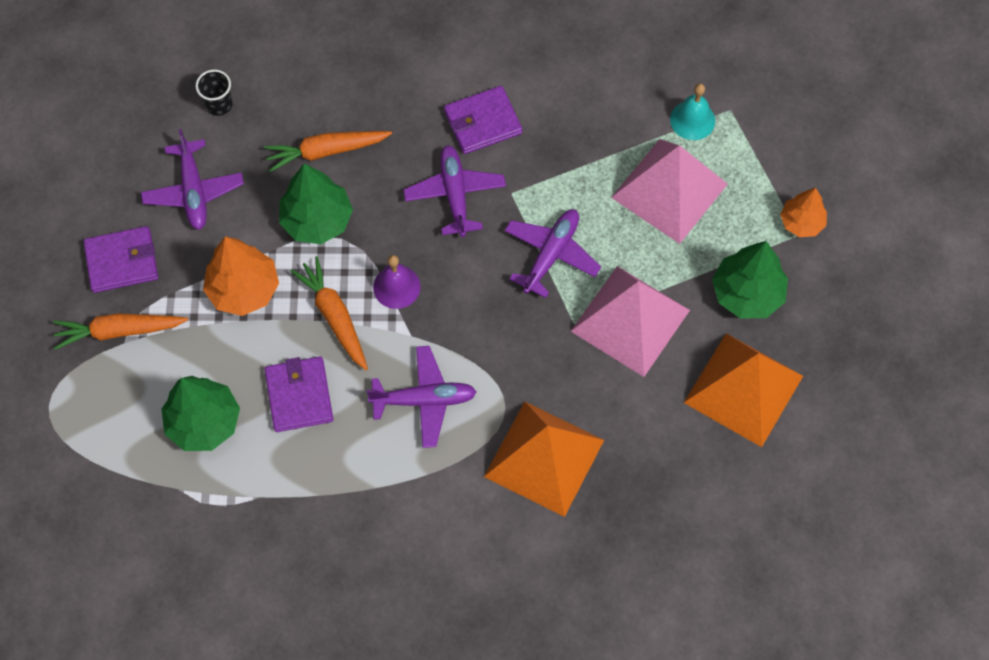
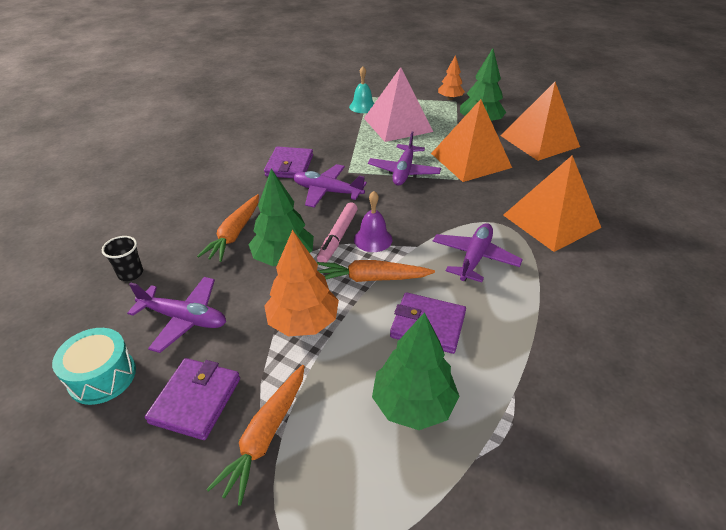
camera: 60 degrees left, 25 degrees down
(106, 178) = (102, 376): none -> turquoise drum
(380, 251) = (338, 237): none -> pink marker
(551, 254) = (404, 171): purple plane -> purple plane turned 135 degrees counterclockwise
(630, 320) = (470, 160): pink pyramid -> orange pyramid

